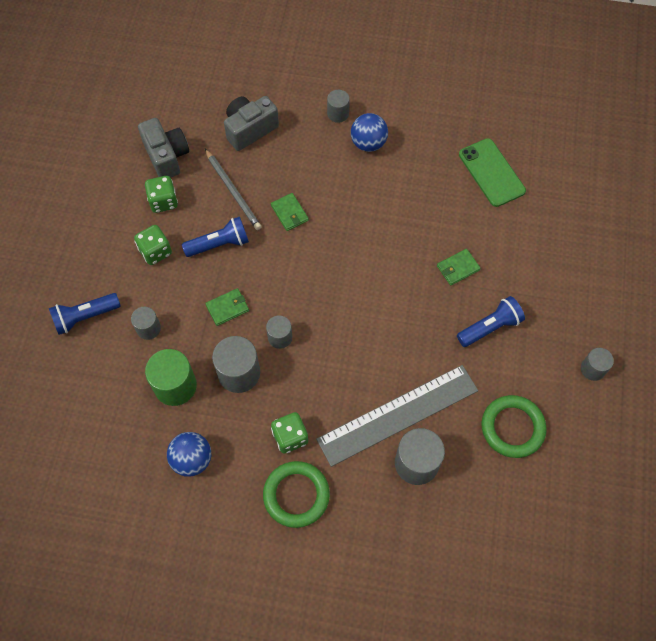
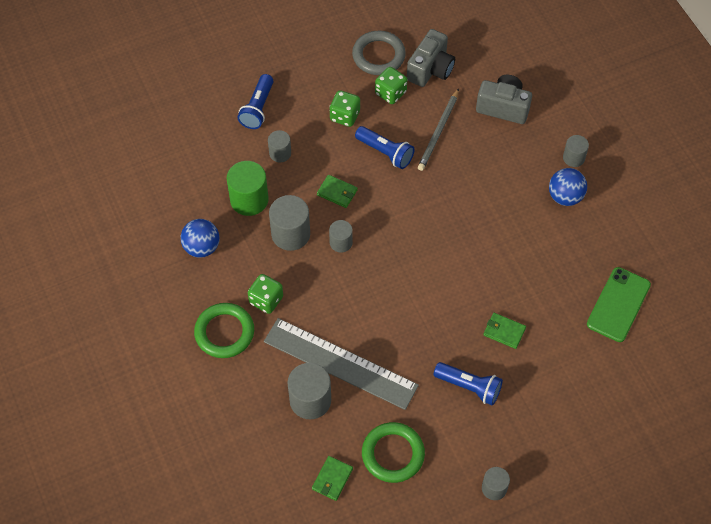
camera: 55 degrees right, 5 degrees down
(85, 317) = (258, 108): blue flashlight -> blue flashlight turned 105 degrees counterclockwise
(117, 186) = (378, 56): none -> grey ring
(289, 213) = (452, 182): green wallet -> green wallet (332, 479)

